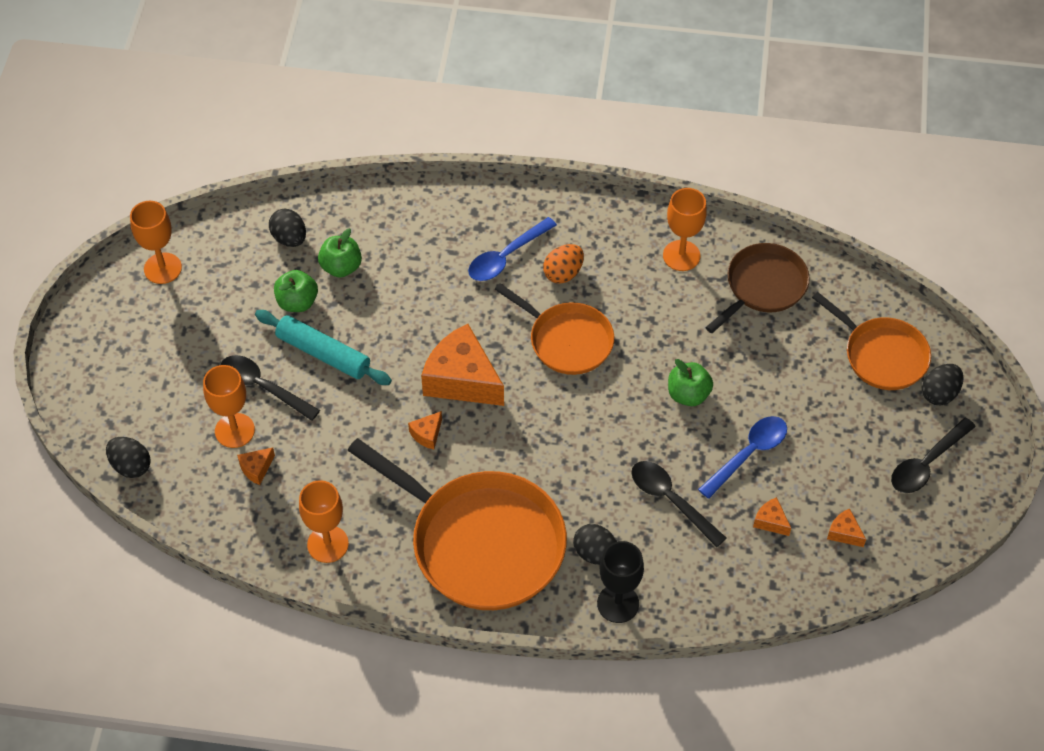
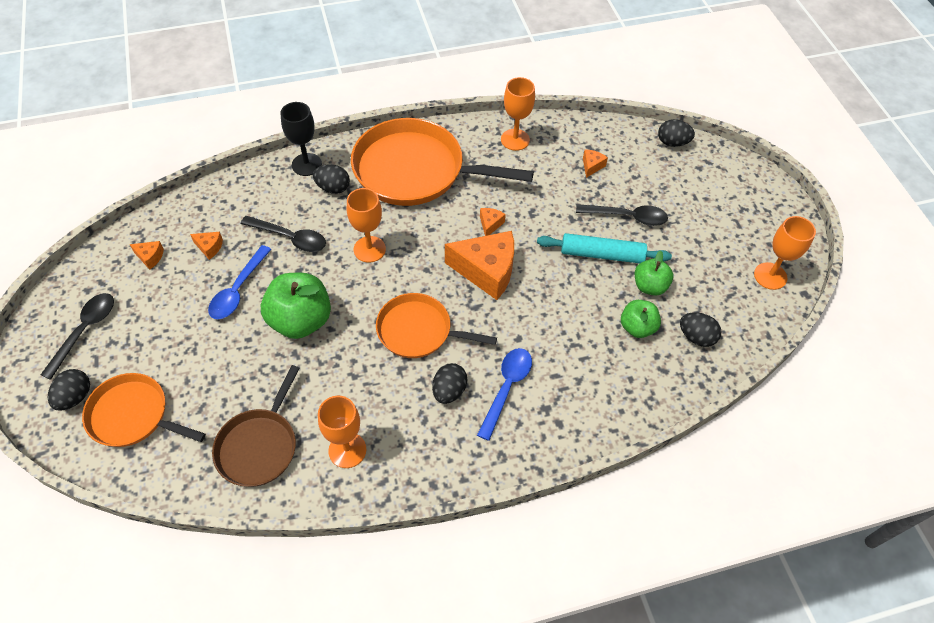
camera: 155 degrees right, 0 degrees up
(234, 430) = (624, 184): orange goblet -> orange goblet (369, 249)
(563, 273) = (449, 391): orange egg -> black egg
(688, 394) = (301, 320): green apple -> green apple, size x1.70

